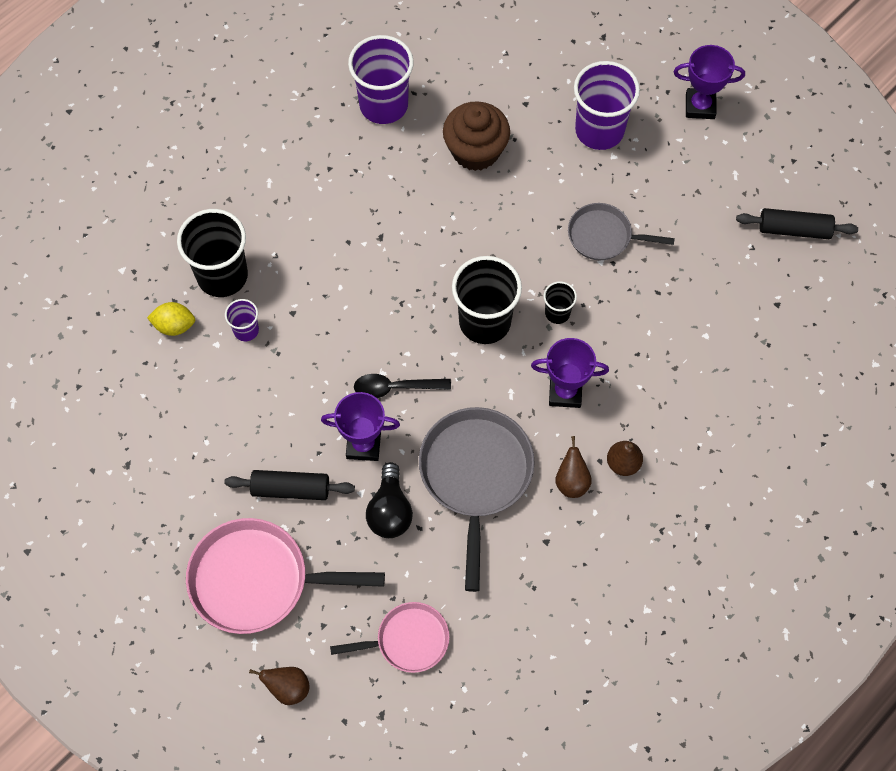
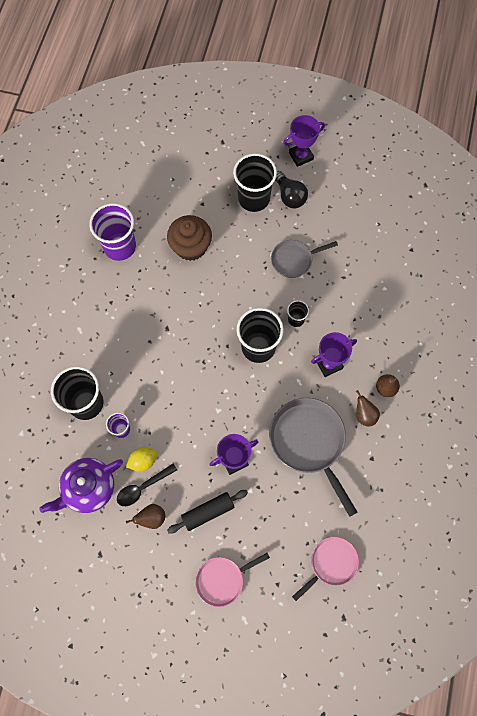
camera: 30 degrees left, 5 degrees up
(162, 379) = (88, 488): none -> purple teapot
(174, 326) = (75, 450): yellow lemon -> yellow lemon (143, 461)
(258, 580) = (223, 580): pink pan -> pink pan, size x0.59
(288, 688) = (280, 635): brown pear -> brown pear (151, 518)
(390, 511) = (273, 491): black light bulb -> black light bulb (289, 196)
(395, 388) = (231, 415): black spoon -> black spoon (143, 487)
(599, 130) = (254, 198): purple cup -> black cup
(794, 229) = (394, 201): black rolling pin -> none

